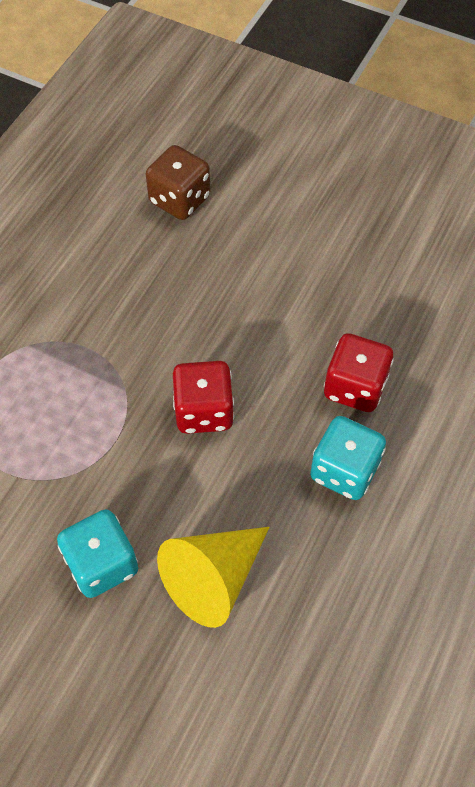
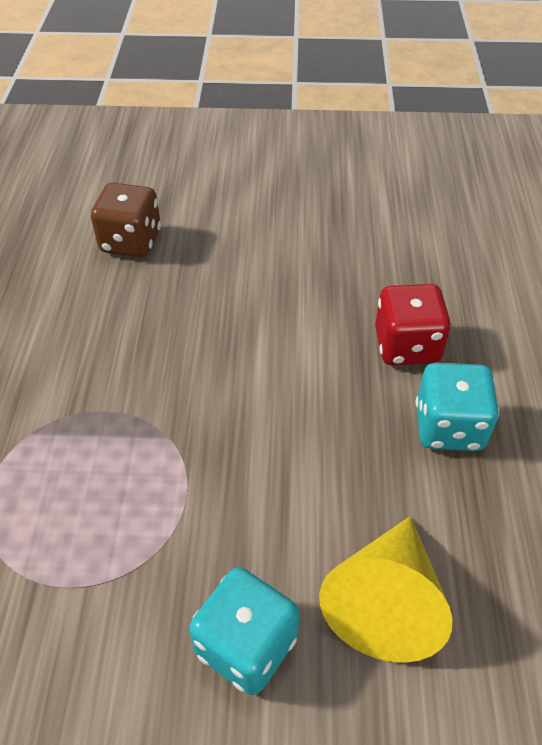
camera: 25 degrees left, 10 degrees down
(204, 411) = (268, 426): red dice -> none

